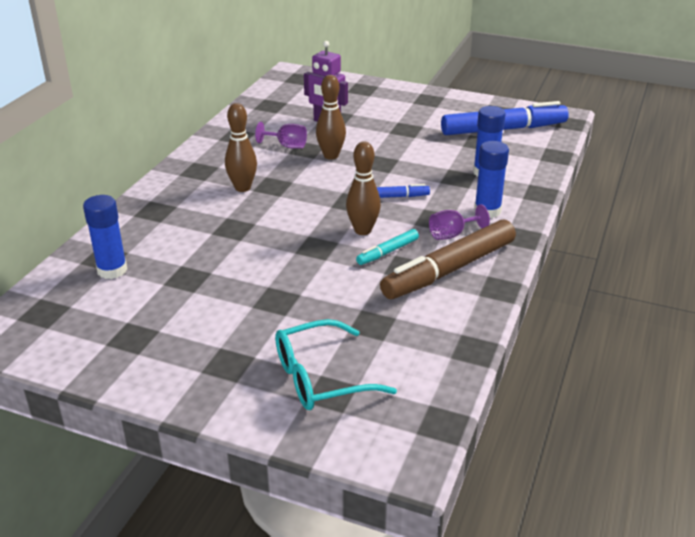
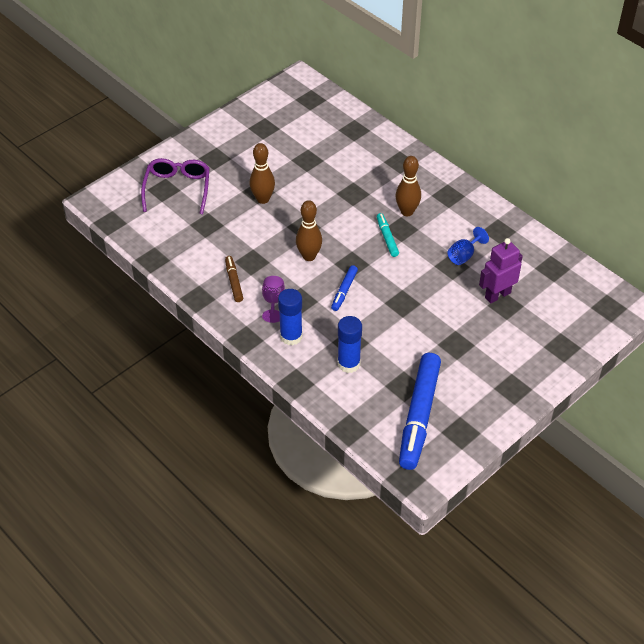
camera: 115 degrees right, 15 degrees up
(112, 270) = (337, 131): blue glue stick -> none
(287, 146) = (464, 255): purple goblet -> blue goblet
(322, 377) = (177, 189): turquoise glasses -> purple glasses
(331, 156) = (431, 276): brown bowling pin -> brown bowling pin (263, 199)
(387, 252) = (274, 259): turquoise marker -> turquoise marker (387, 238)
(449, 270) = (234, 282): brown marker -> brown marker, size x0.47

